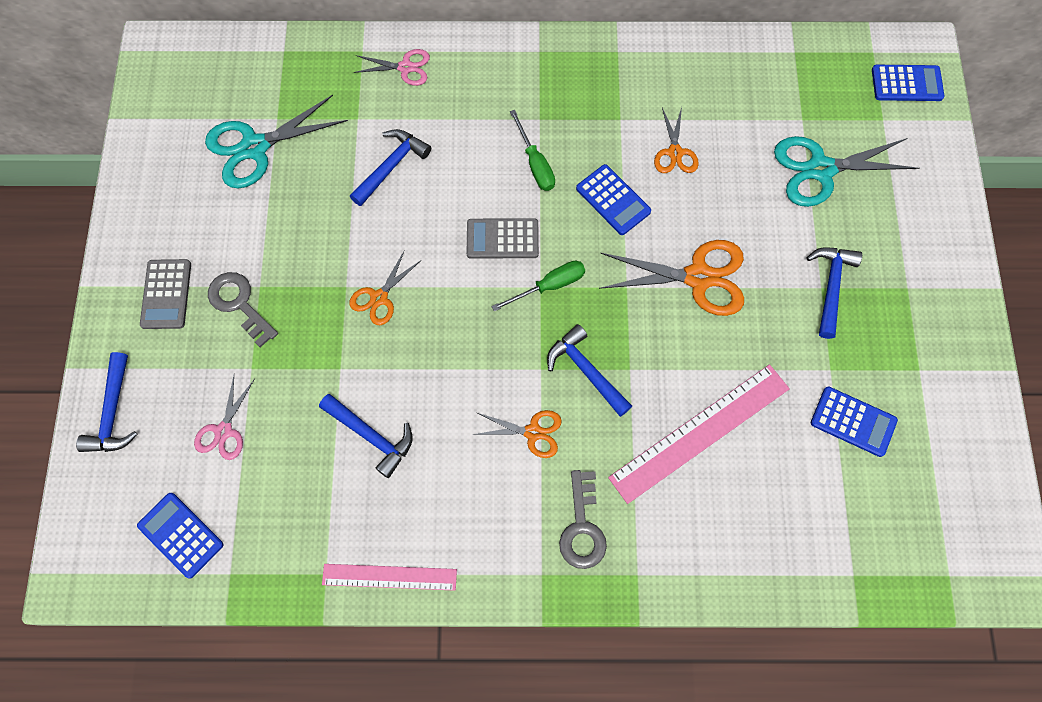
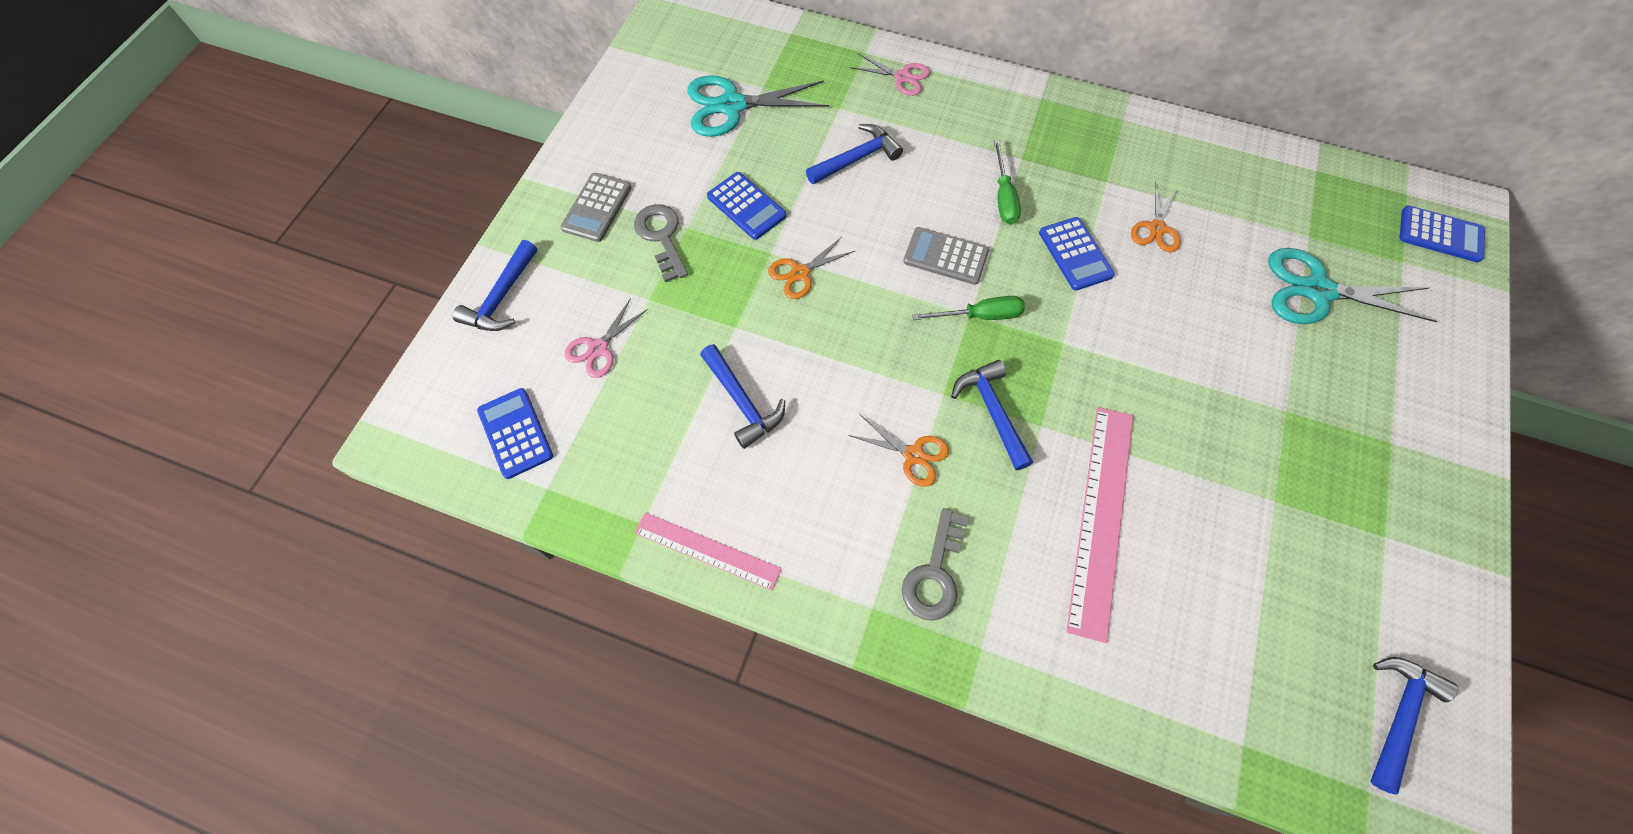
camera: 20 degrees right, 5 degrees down
(698, 277) = (1146, 356): orange scissors -> none
(699, 432) = (1101, 517): pink ruler -> pink ruler turned 60 degrees counterclockwise
(831, 287) = (1298, 413): blue hammer -> blue hammer (1398, 715)
(853, 422) = (1288, 567): blue calculator -> blue calculator (746, 206)

